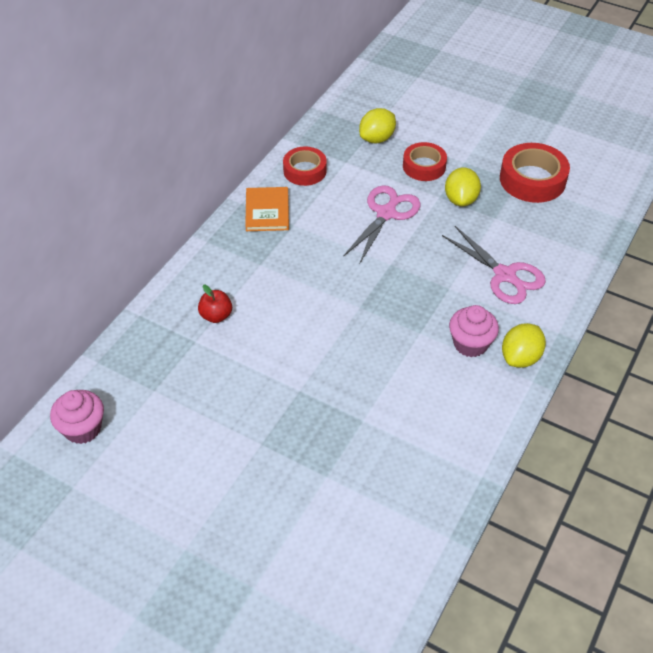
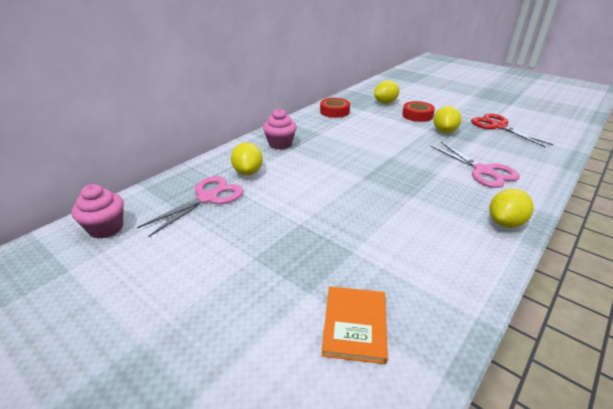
camera: 10 degrees right, 15 degrees down
(216, 316) = (248, 172): red apple -> yellow lemon
(267, 211) = (304, 126): orange book -> orange book (355, 325)
(386, 213) = (389, 133): pink scissors -> pink scissors (208, 198)
(470, 344) = (457, 209): pink cupcake -> pink cupcake (280, 144)
(532, 180) = (498, 126): red tape -> red scissors

